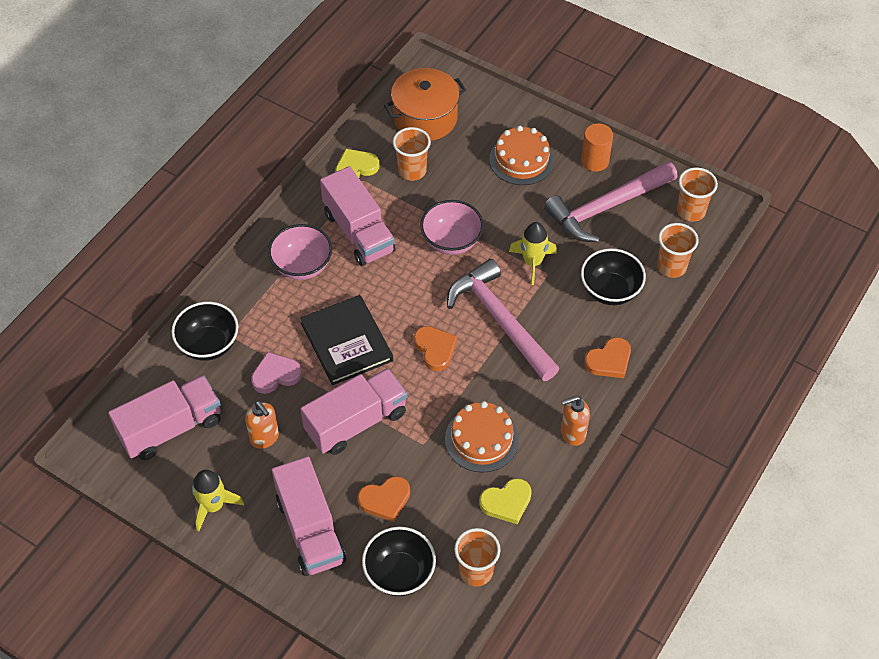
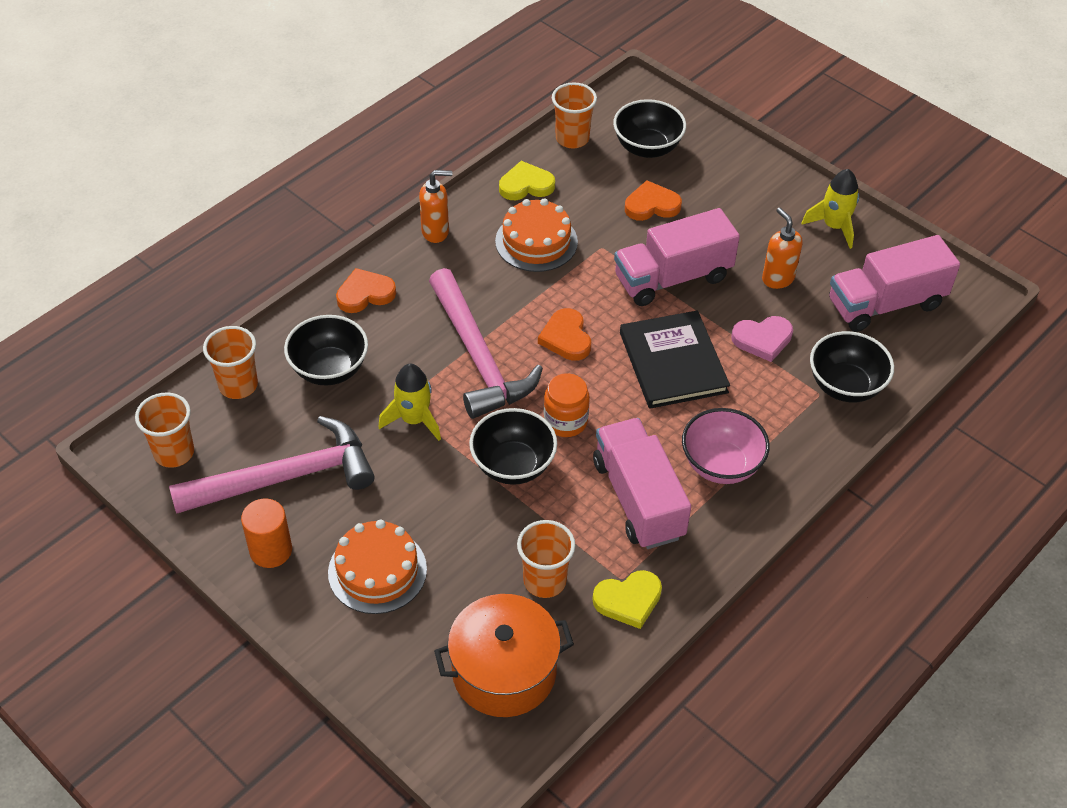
camera: 170 degrees left, 5 degrees down
(310, 530) = (732, 192): pink truck -> none
(421, 280) = (565, 421): none -> orange jar
(451, 241) = (513, 465): pink bowl -> black bowl

